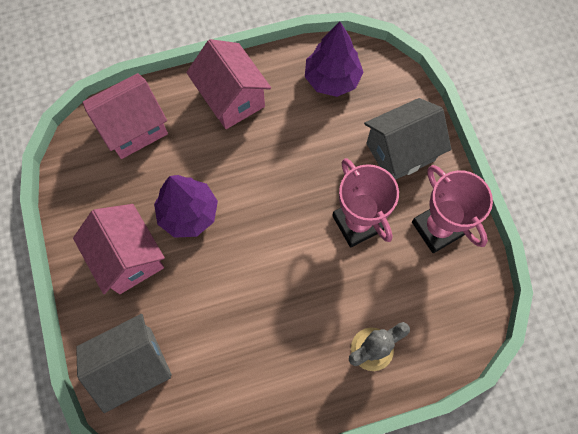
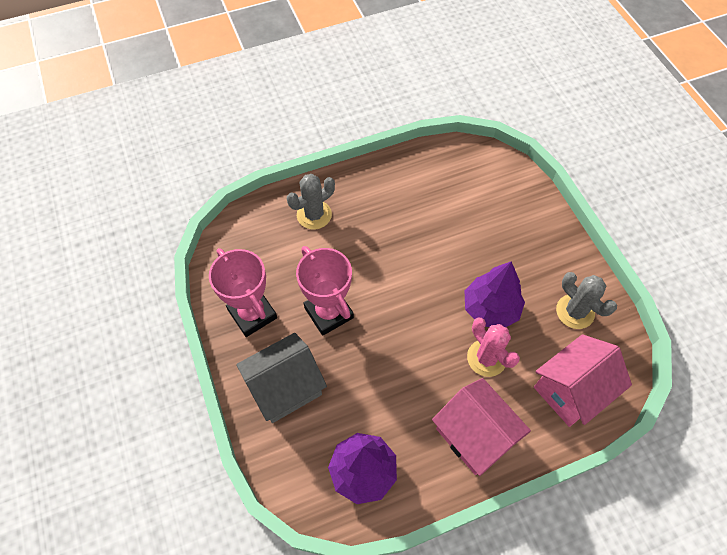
camera: 175 degrees right, 10 degrees down
(102, 203) = (575, 312): none -> grey cactus
(129, 258) = (534, 266): pink house -> none
(134, 365) = (504, 190): grey house -> none
(205, 164) = (486, 358): none -> pink cactus

